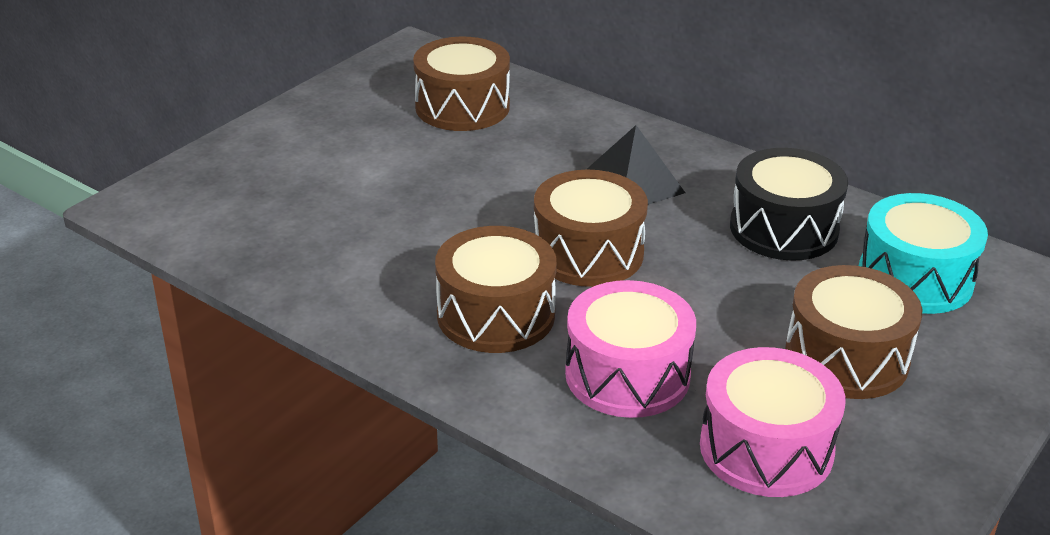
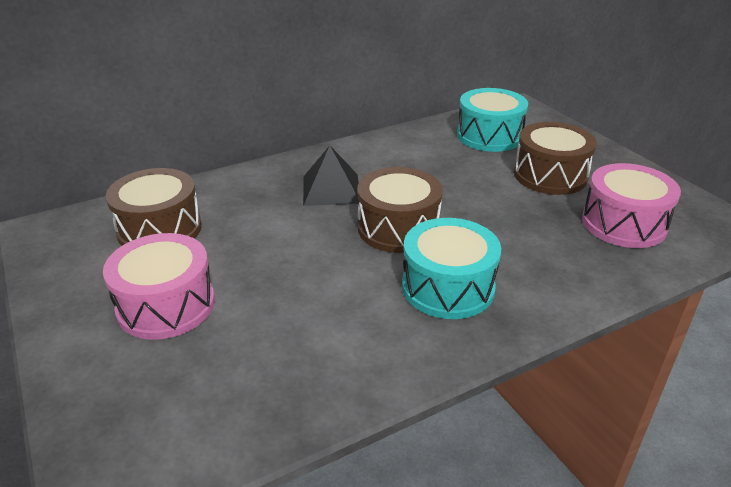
camera: 65 degrees left, 0 degrees up
(496, 315) = (448, 287): brown drum -> turquoise drum
(627, 375) = (539, 251): pink drum -> pink drum (166, 305)
(783, 228) = (419, 156): black drum -> none

